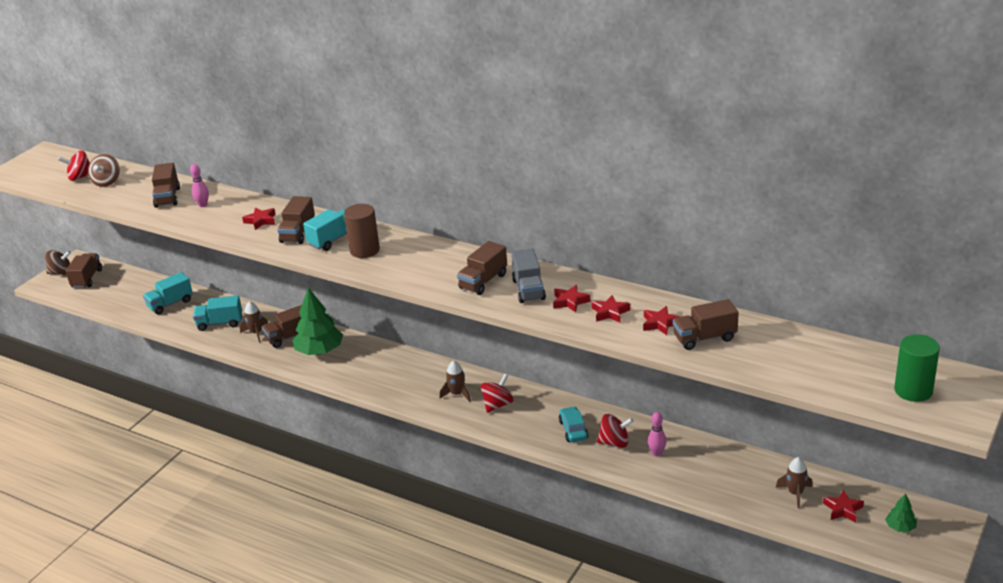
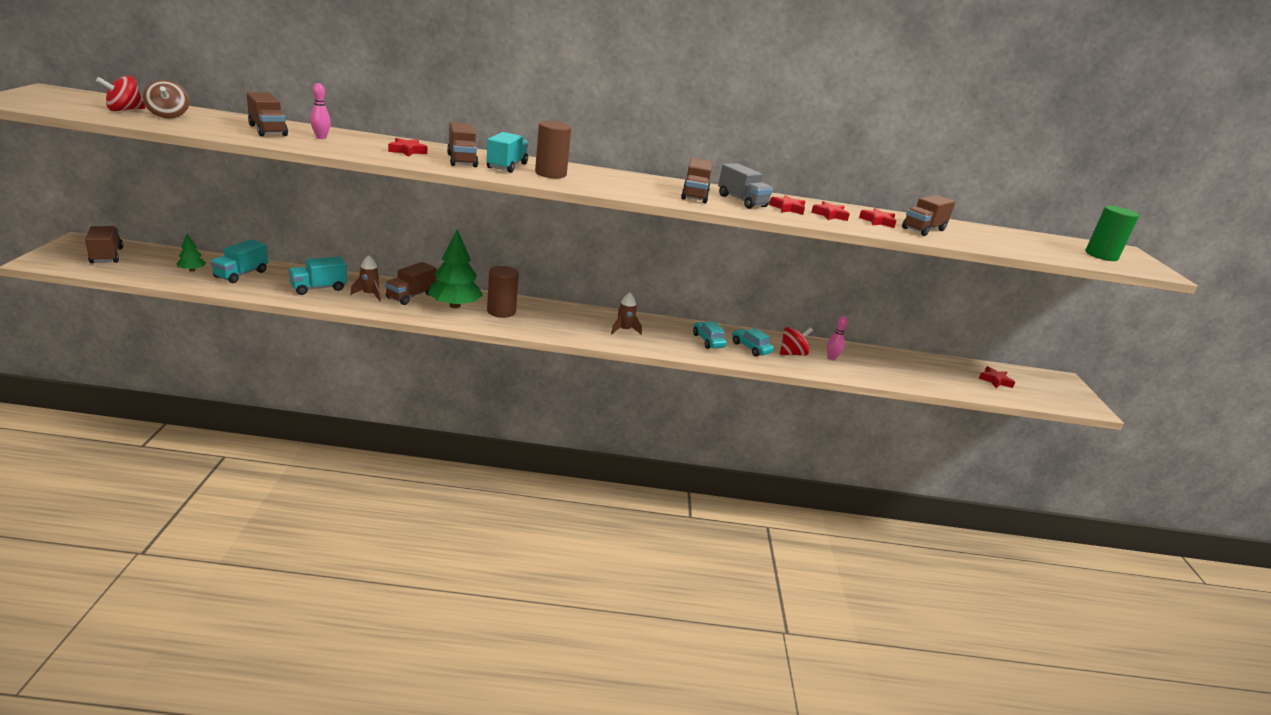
camera: 35 degrees left, 5 degrees down
(61, 272) = (63, 251): brown spinning top -> none
(356, 361) = (501, 311): none -> brown cylinder
(497, 405) = (668, 335): red spinning top -> none
(534, 416) = (708, 341): none -> turquoise car
(795, 493) = (954, 374): brown rocket -> none
(900, 527) = (1041, 387): green tree -> green tree (192, 270)

